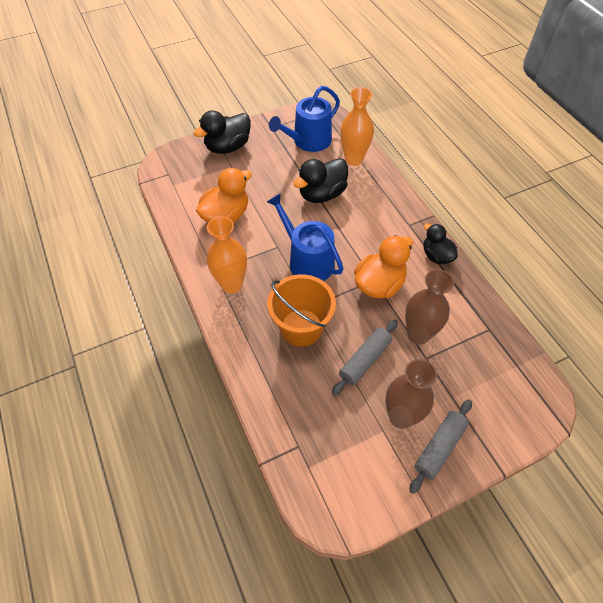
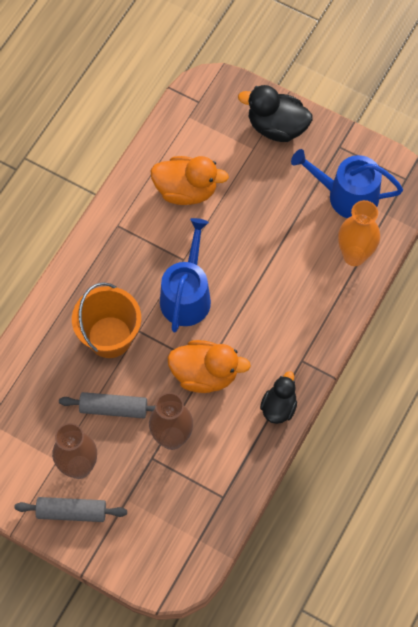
camera: 55 degrees right, 10 degrees up
(232, 285) = (112, 251): orange vase -> none
(322, 194) = (280, 256): black duck -> none

